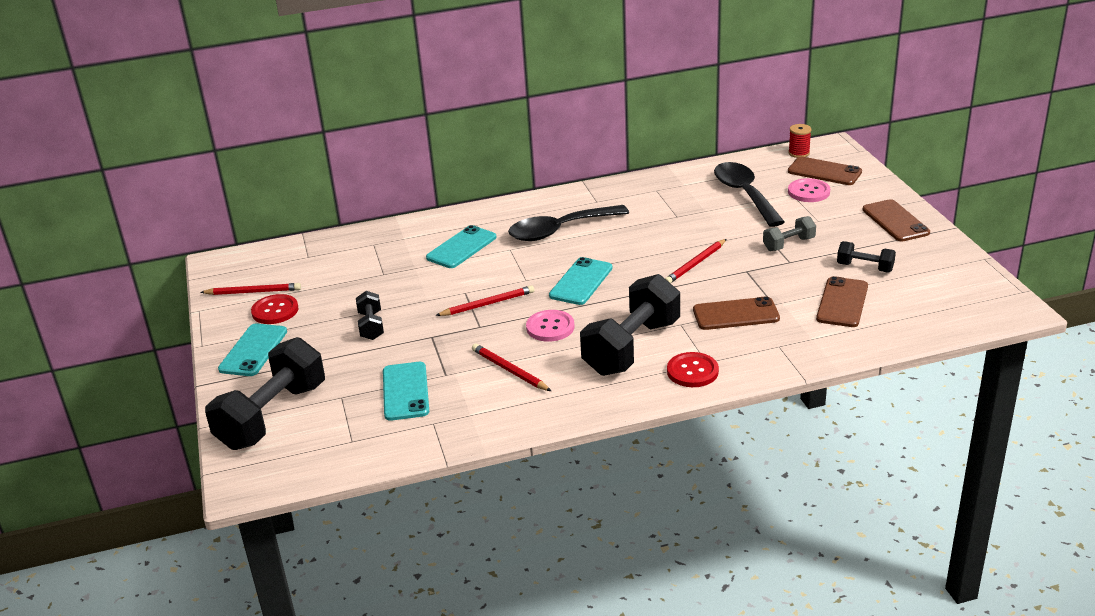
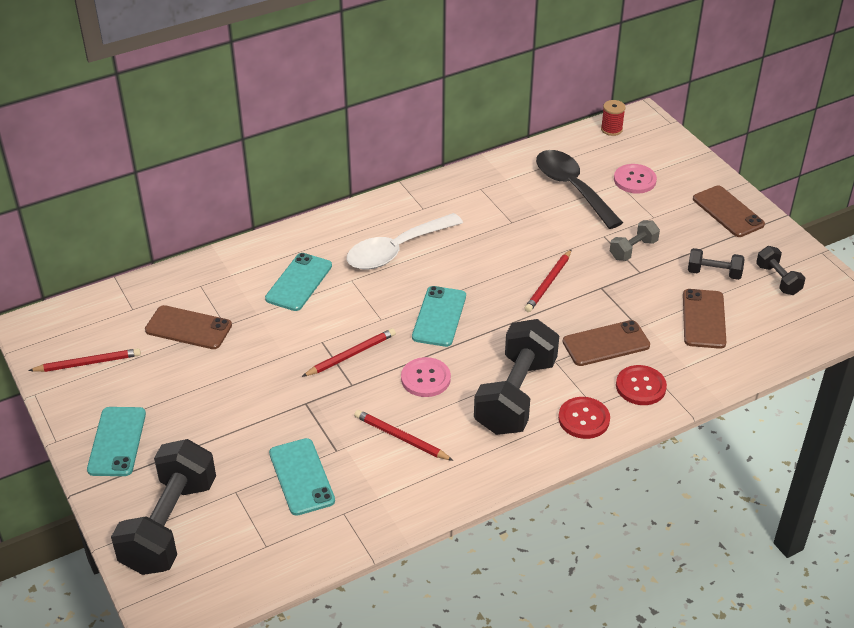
camera: 15 degrees left, 10 degrees up
(275, 311) = (122, 386): red button -> red button (640, 386)
(371, 326) = (236, 396): black dumbbell -> black dumbbell (778, 280)
(560, 230) = (396, 250): black spoon -> white spoon
(824, 172) = (643, 152): brown phone -> brown phone (188, 328)

